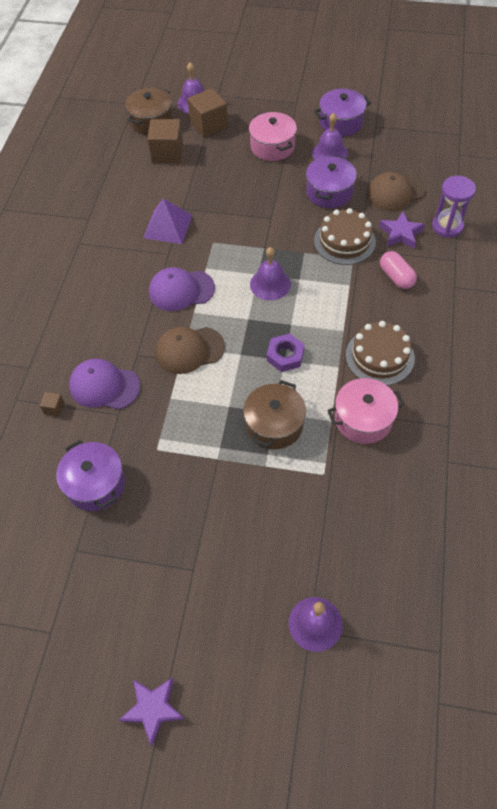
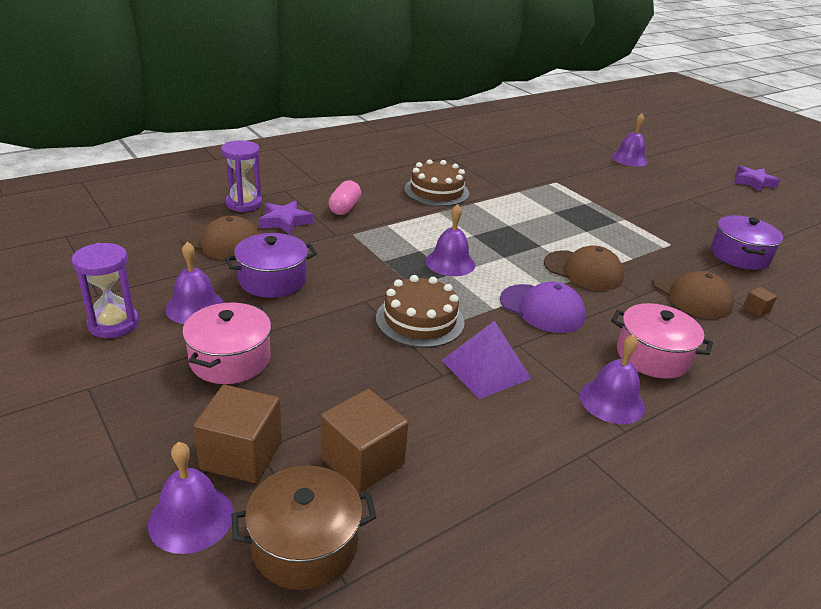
camera: 140 degrees left, 25 degrees down
(96, 255) = (612, 401): none -> purple bell
(104, 386) = (691, 295): purple cap -> brown cap
(274, 424) = (562, 209): brown pot -> none
(285, 356) = (504, 226): purple nut -> none
(341, 123) = (113, 324): purple pot -> purple hourglass
(344, 241) = (336, 245): brown cake -> brown cake (420, 320)
(363, 419) = (496, 182): pink pot -> pink pot (652, 356)

